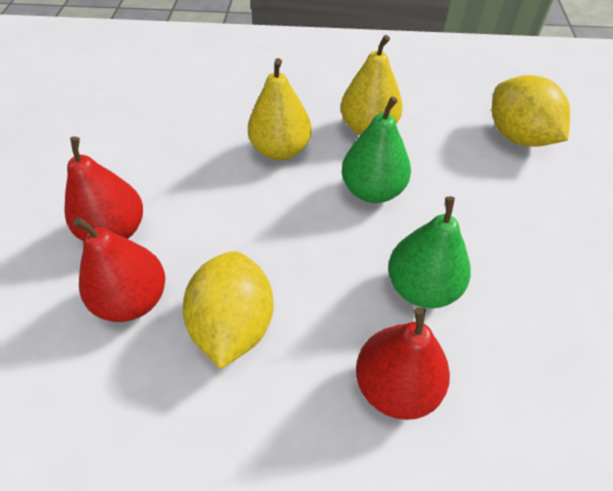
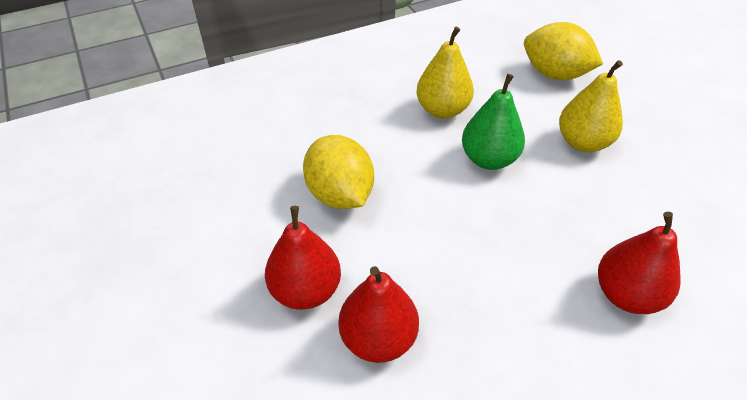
camera: 30 degrees left, 5 degrees down
(234, 325) = (478, 314): yellow lemon -> yellow lemon (340, 194)
(280, 150) = (387, 156): yellow pear -> yellow pear (583, 142)
(422, 287) = (584, 216): green pear -> none

